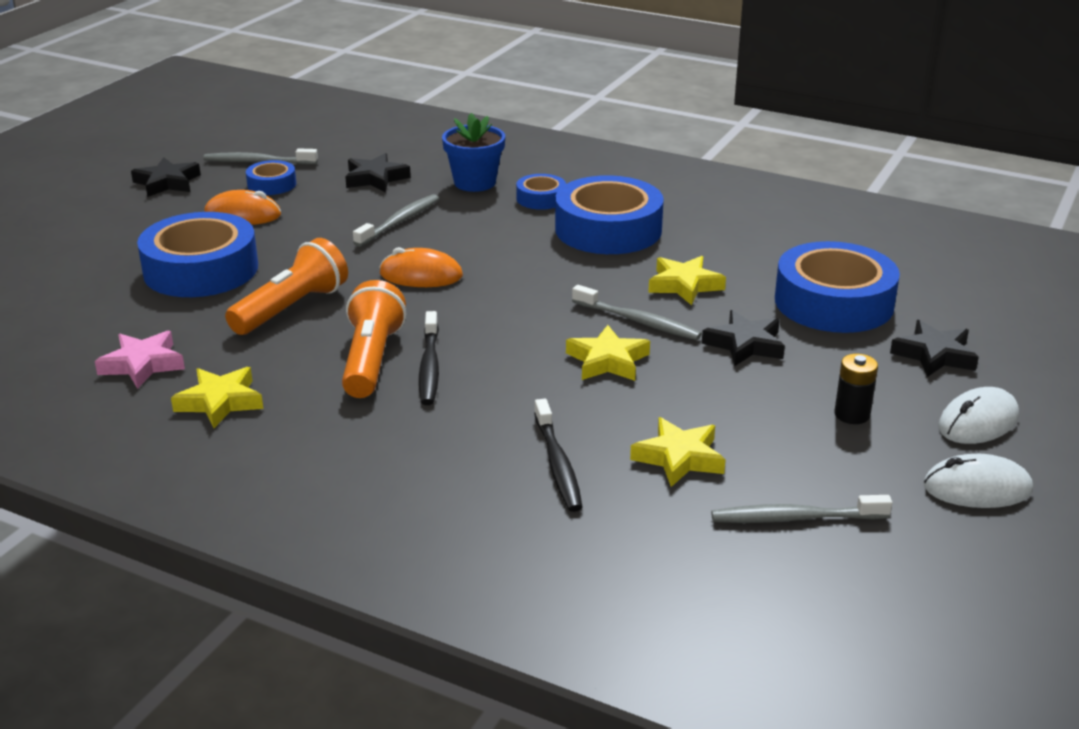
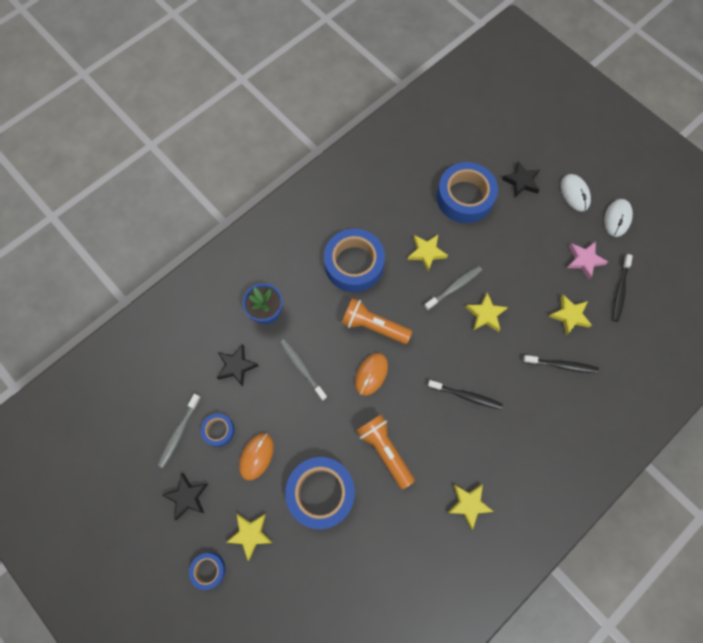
camera: 70 degrees left, 40 degrees up
(123, 231) = (250, 534): none -> yellow star
(143, 364) = (420, 539): pink star -> pink star (584, 260)
(371, 360) = (451, 422): orange flashlight -> orange flashlight (373, 326)
(541, 198) = (302, 284): blue tape -> blue tape (208, 570)
(745, 344) = (489, 251): black star -> none
(795, 518) = (620, 290): grey toothbrush -> black toothbrush
(852, 414) = (557, 236): black battery -> none

